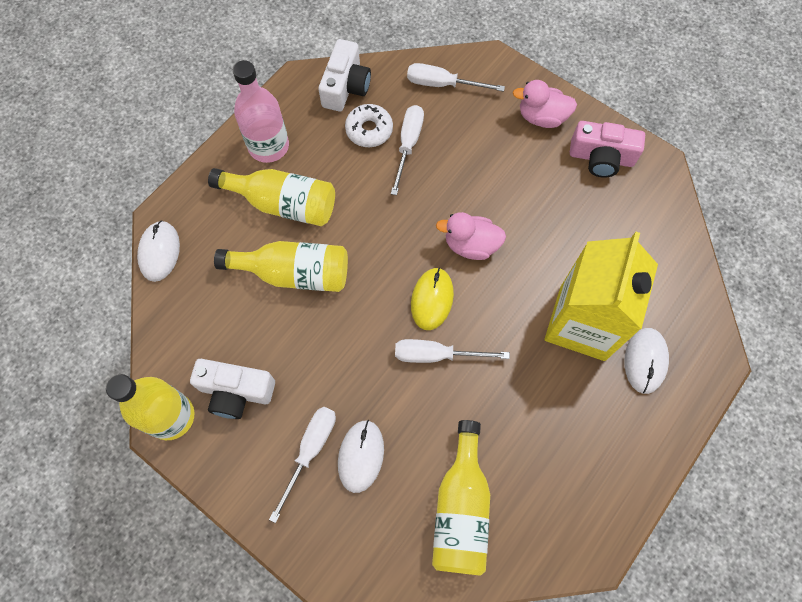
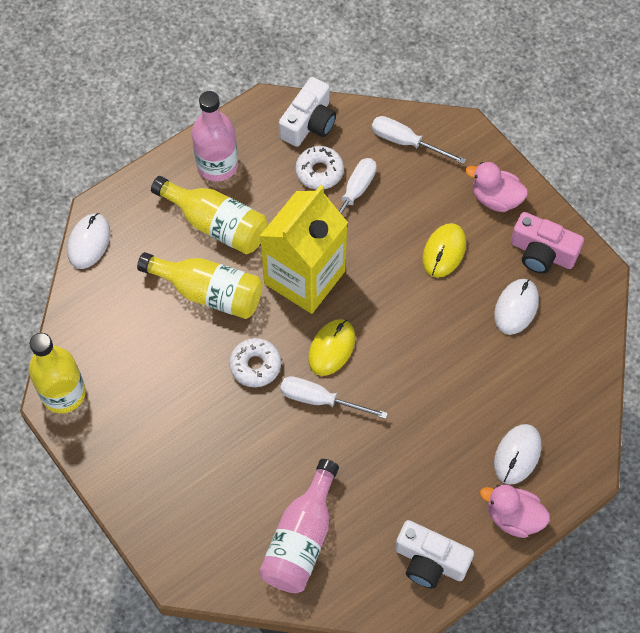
camera: 15 degrees right, 5 degrees down
(236, 391) = (127, 386): white camera -> white camera (430, 561)
(310, 451) = (180, 455): white screwdriver -> none
(361, 336) = (255, 365): none -> white donut
(361, 456) = (224, 471): white mouse -> white mouse (516, 307)
(461, 508) = (301, 539): yellow bottle -> pink bottle
(471, 245) = (384, 307): pink duck -> pink duck (513, 517)
(510, 178) = (444, 251): none -> yellow mouse
(582, 323) = (468, 405): yellow carton -> yellow carton (304, 277)

